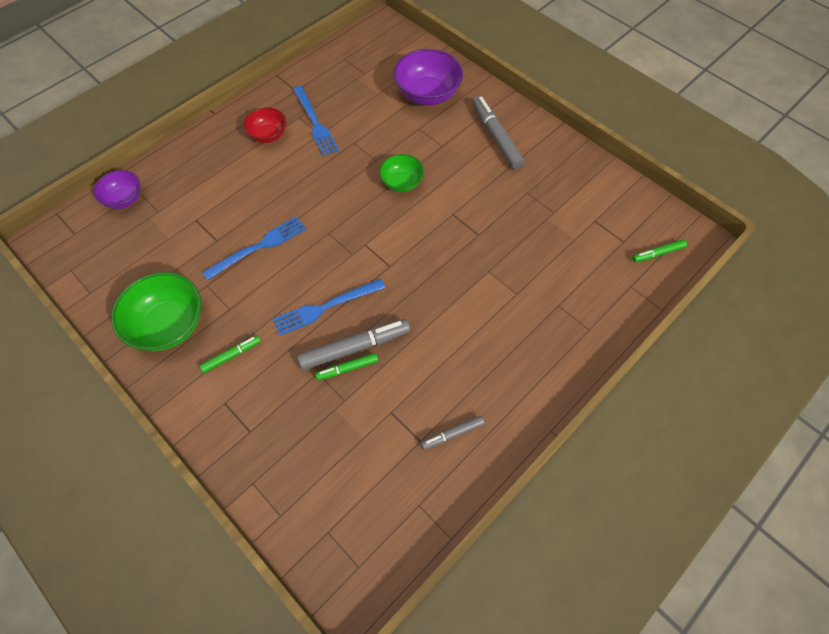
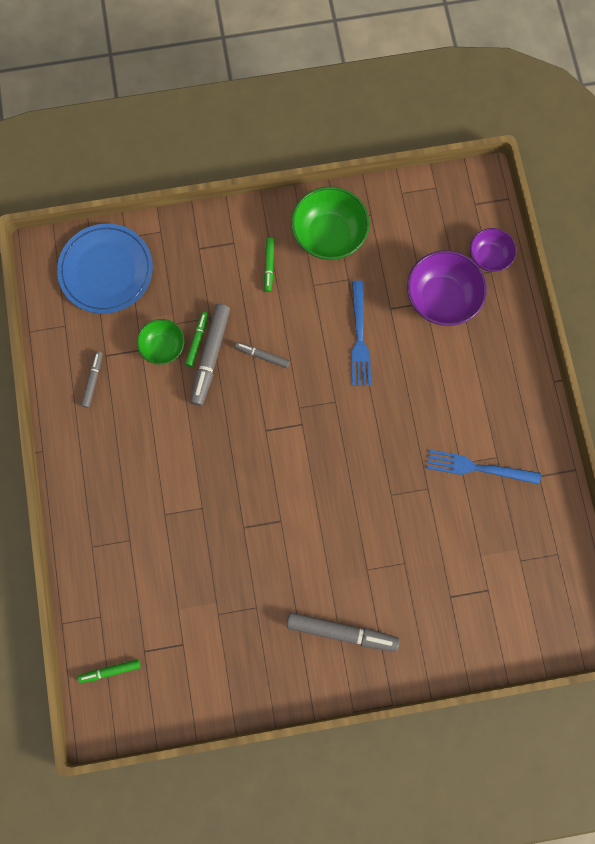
camera: 125 degrees right, 15 degrees up
(268, 135) = (490, 415): red bowl -> none
(325, 307) = (262, 356): blue fork -> grey marker
(331, 508) = (106, 270): none -> blue plate
(402, 183) = (347, 500): green bowl -> green bowl (163, 347)
(427, 94) = (445, 605): purple bowl -> purple bowl (441, 298)
(657, 253) = (110, 671): green marker -> green marker turned 120 degrees counterclockwise

